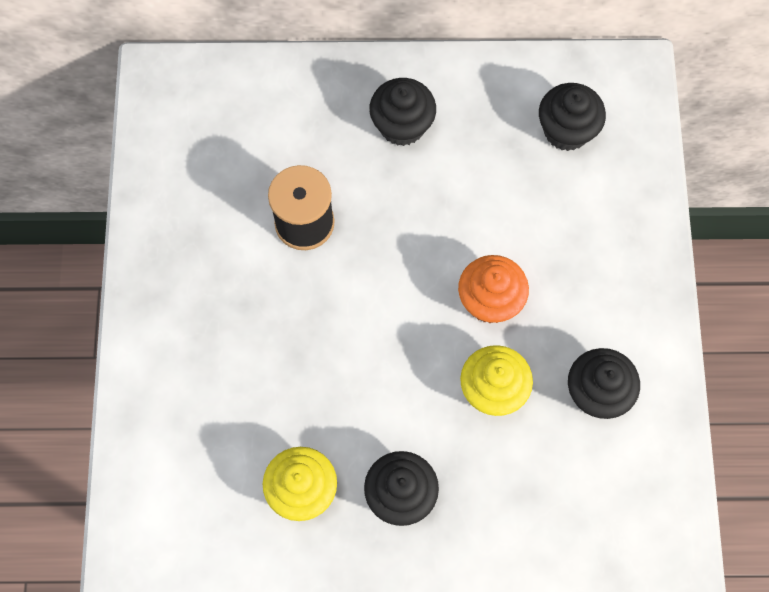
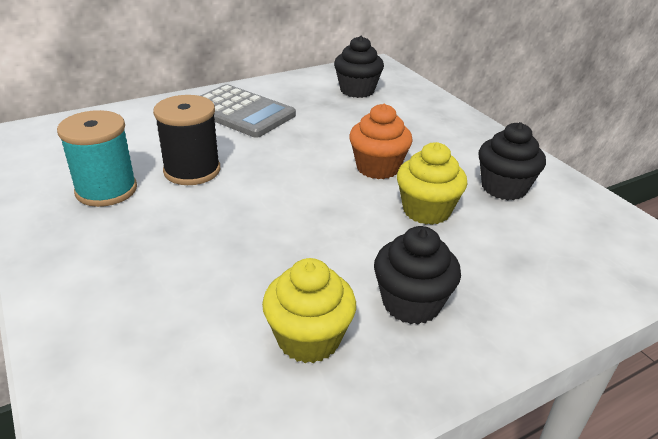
camera: 30 degrees left, 35 degrees down
(216, 221) = (106, 190): none -> turquoise spool
(402, 125) = (240, 112): black cupcake -> grey calculator

